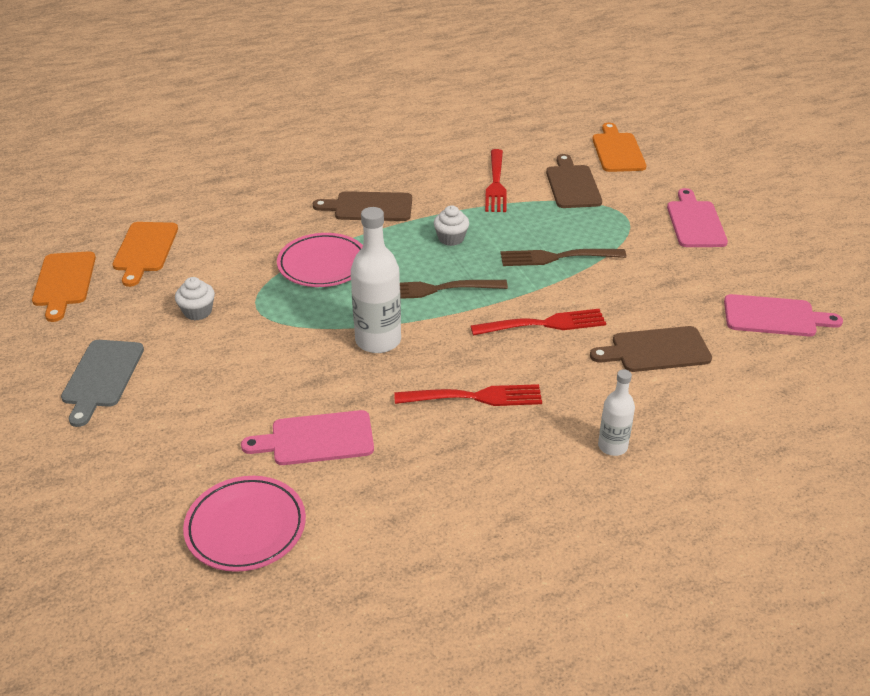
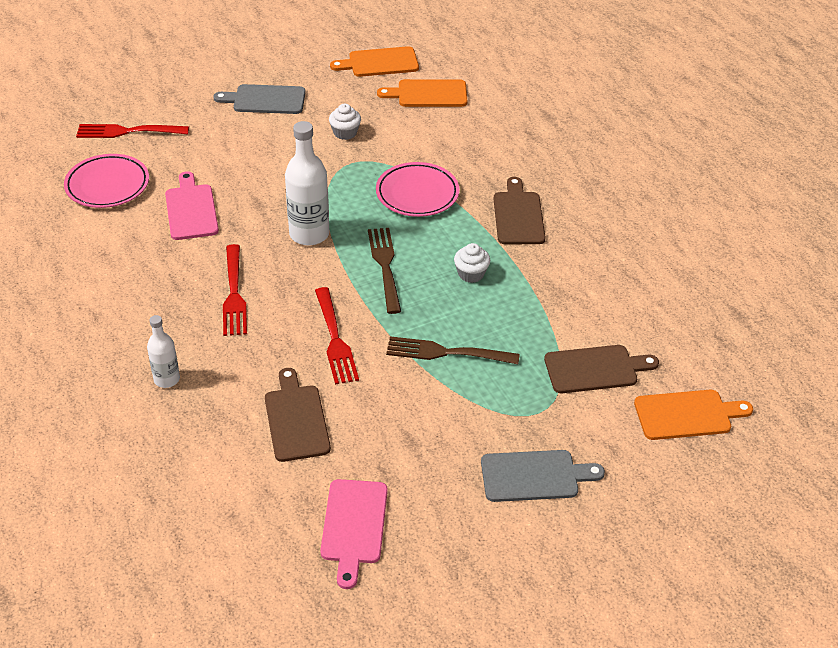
camera: 85 degrees right, 5 degrees up
(495, 183) = (584, 305): red fork -> red fork (129, 131)
(558, 257) = (447, 352): brown fork -> brown fork turned 75 degrees counterclockwise
(695, 222) = (534, 476): pink cutting board -> grey cutting board

